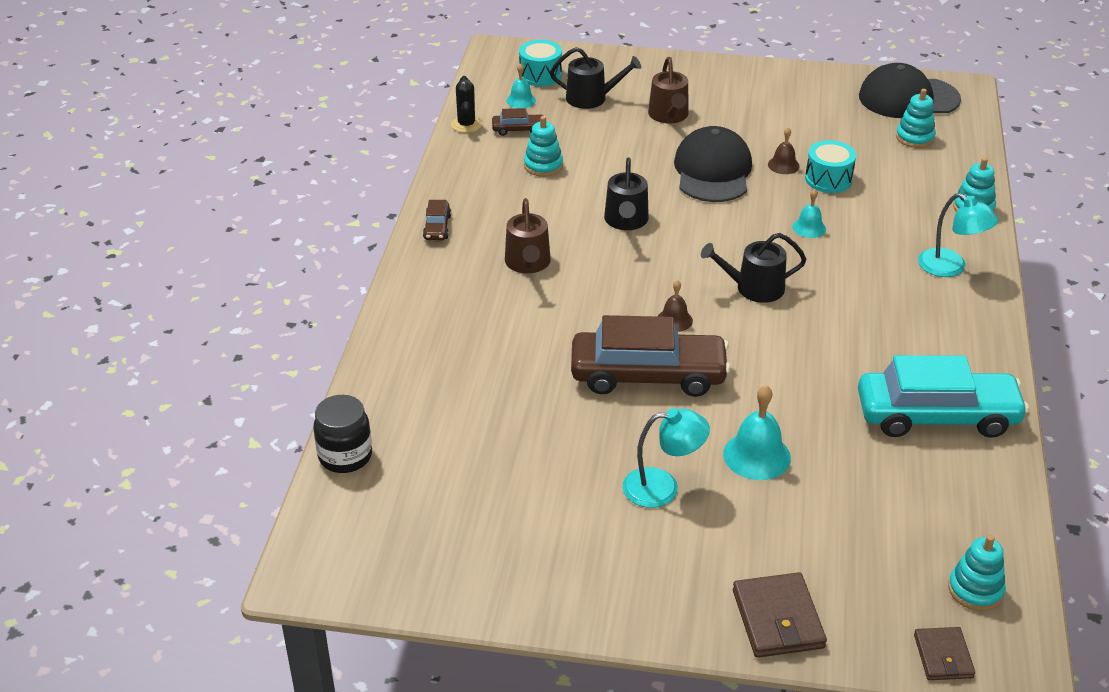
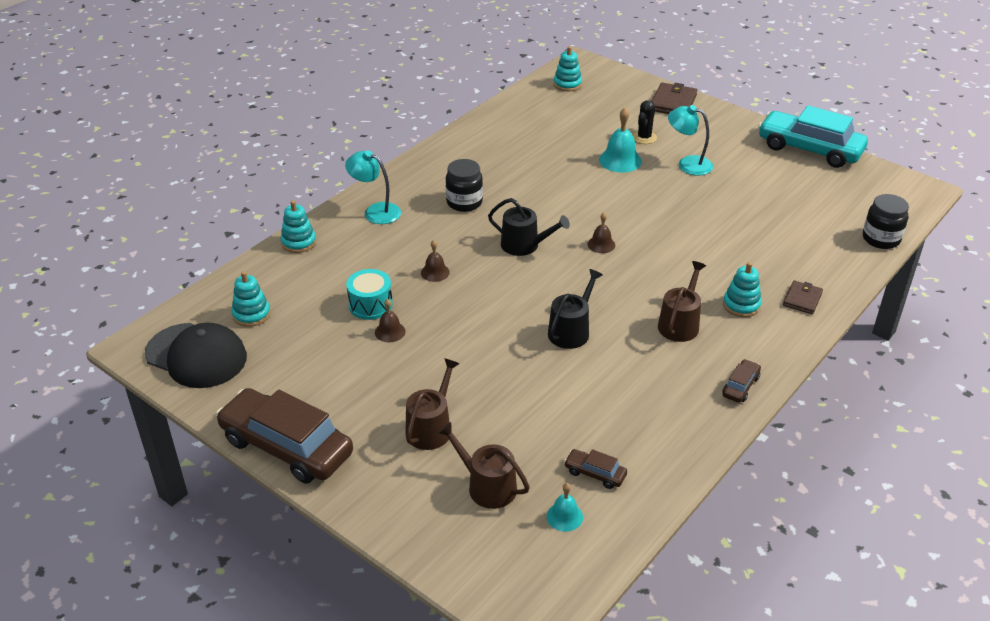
camera: 150 degrees left, 0 degrees up
(466, 125) = (646, 504): black cactus -> black cactus (644, 137)
(540, 75) = (514, 549): turquoise drum -> none
(543, 166) = (601, 416): turquoise stacking toy -> turquoise stacking toy (741, 305)
(591, 98) = (487, 486): black watering can -> brown watering can
(648, 375) = (649, 218): brown car -> brown car (286, 446)
(713, 171) = (454, 349): black cap -> none
(809, 227) = (435, 272): turquoise bell -> brown bell
(874, 314) = (464, 202): none -> black jar
(937, 416) = (496, 144): turquoise car -> turquoise car (809, 149)
(943, 656) = (609, 72): brown wallet -> brown wallet (802, 299)
(950, 268) = (375, 211): turquoise lamp -> turquoise lamp turned 45 degrees counterclockwise

